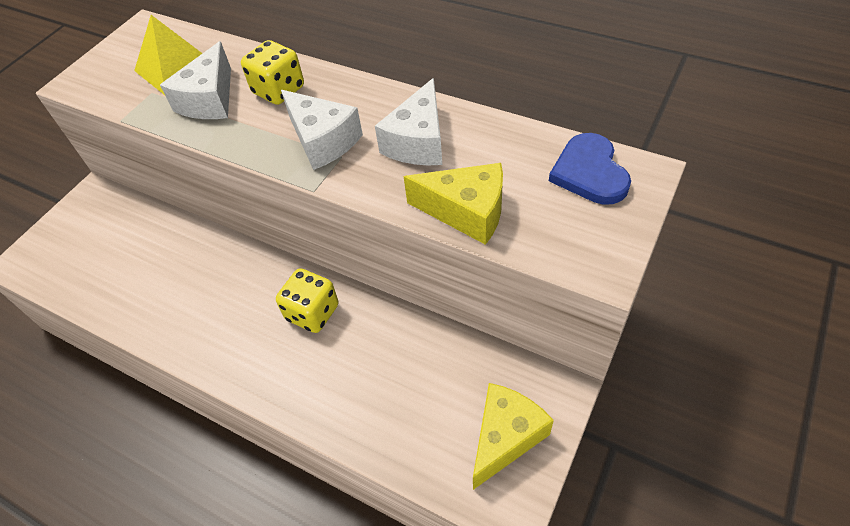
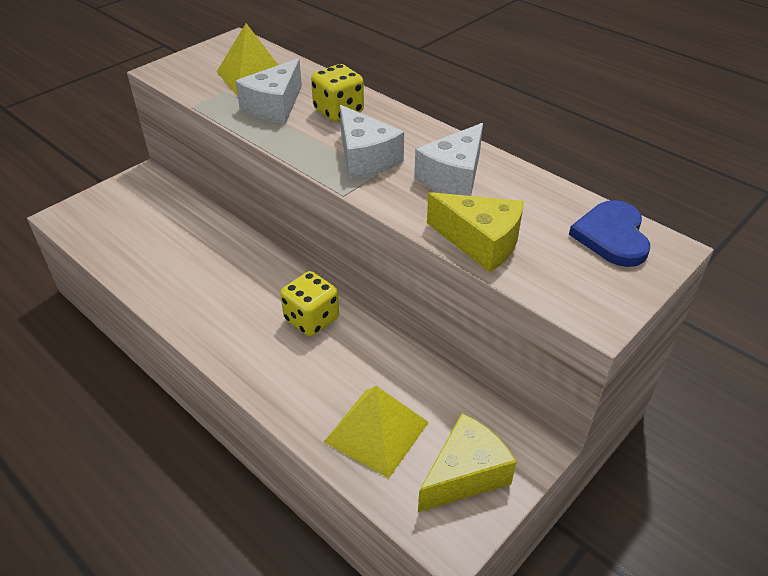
camera: 10 degrees right, 10 degrees down
(410, 416) = (376, 431): none -> yellow pyramid

